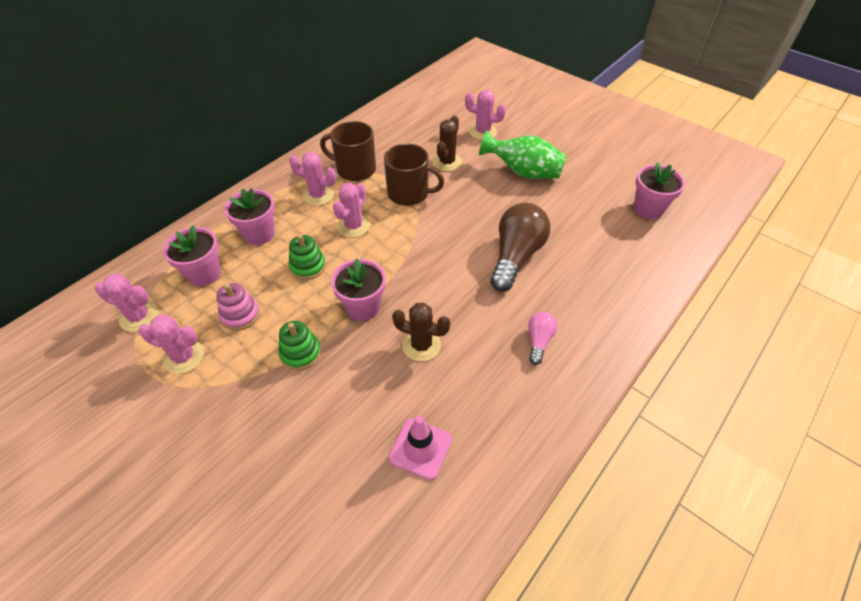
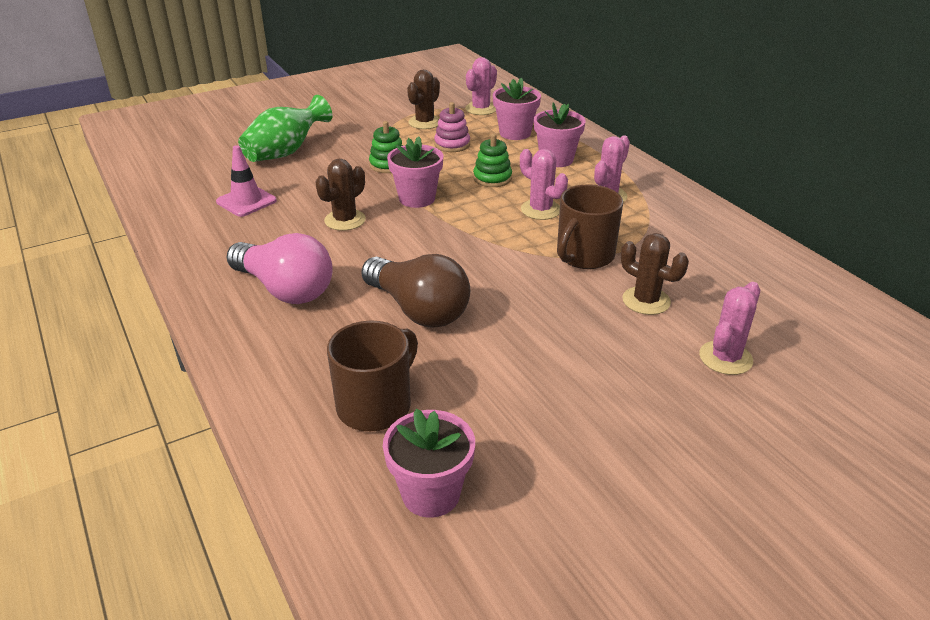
camera: 110 degrees right, 15 degrees down
(184, 357) = (425, 122): pink cactus -> brown cactus
(355, 169) = (652, 225): brown mug -> brown mug (375, 406)
(523, 172) = (594, 371): green vase -> green vase (285, 152)
(539, 341) = (285, 289): pink light bulb -> pink light bulb, size x1.99

